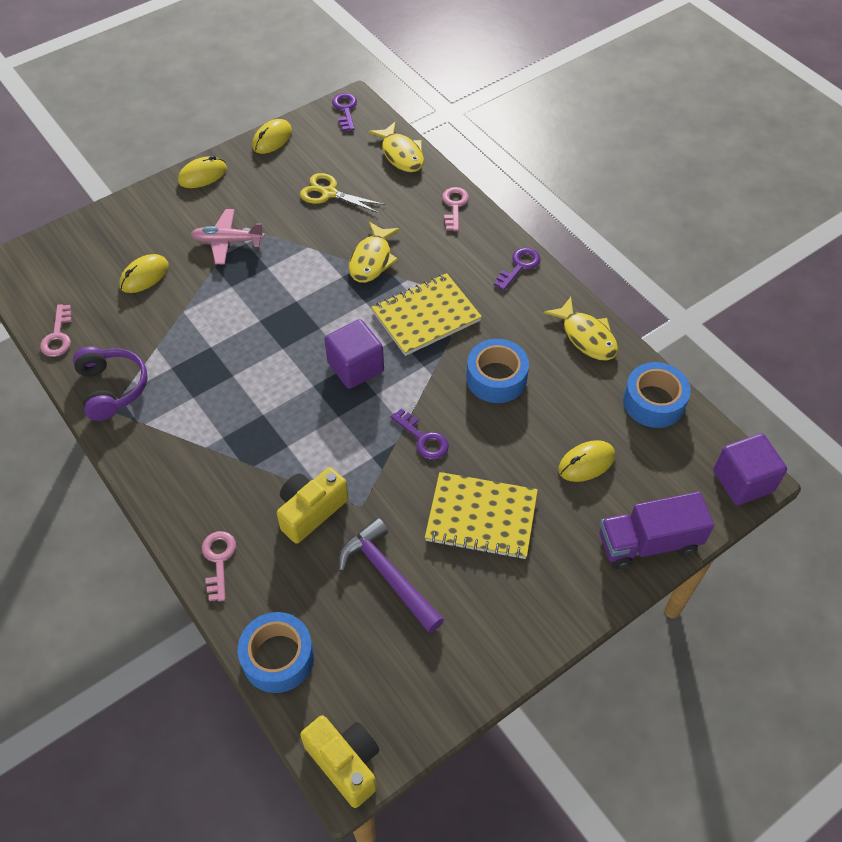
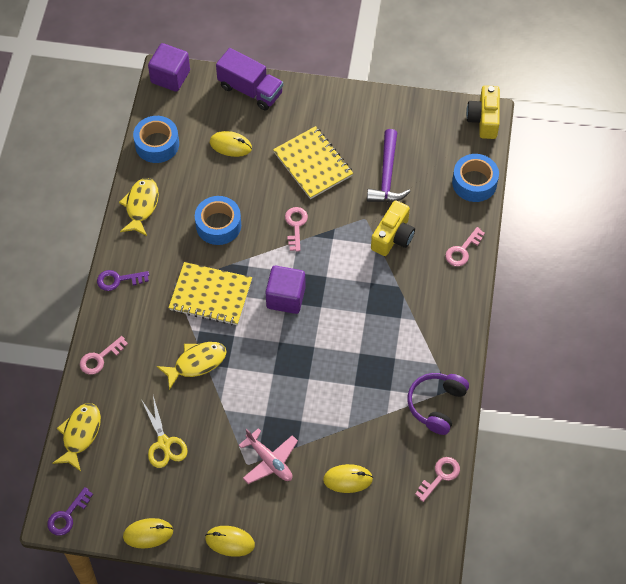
camera: 135 degrees left, 5 degrees up
(311, 511) = (393, 237): yellow camera -> yellow camera turned 60 degrees counterclockwise
(423, 438) = (295, 226): purple key -> pink key

